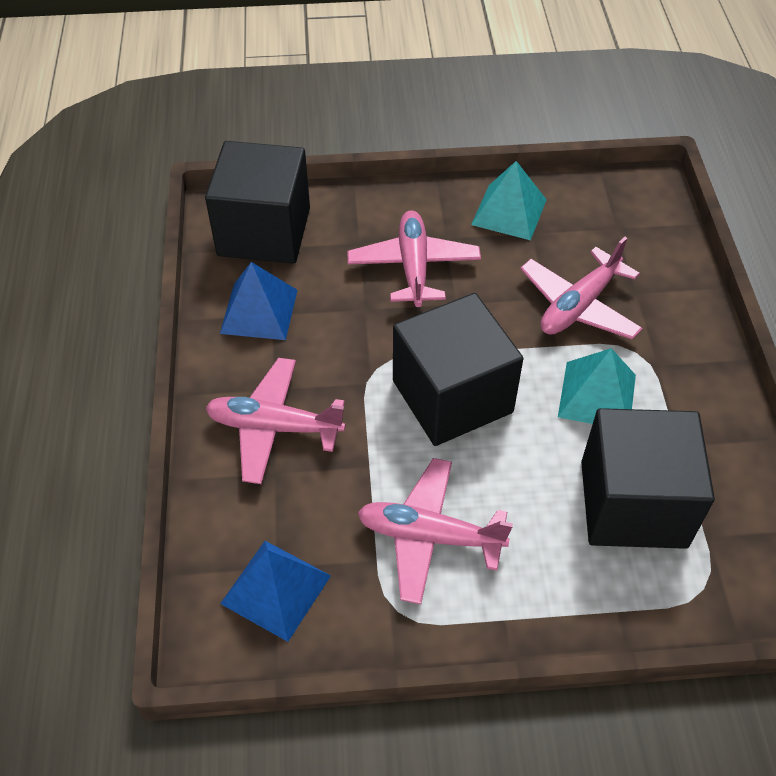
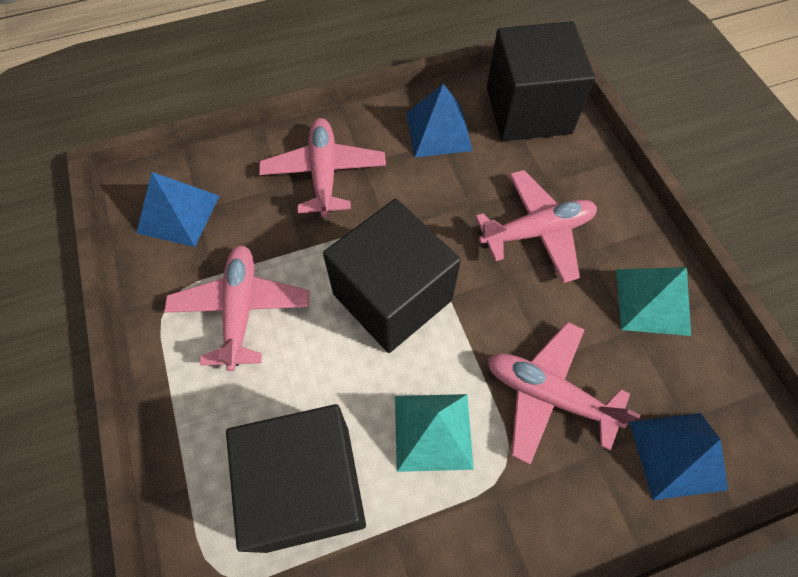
camera: 75 degrees right, 10 degrees up
(644, 242) = (677, 455): none -> blue pyramid

